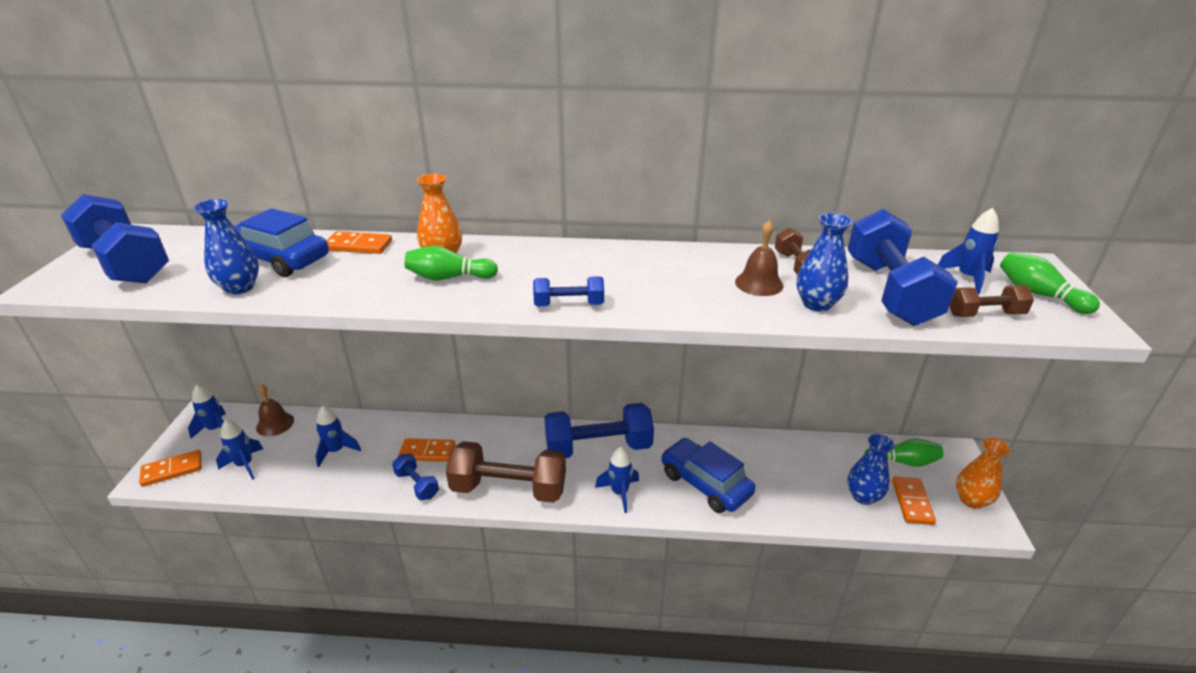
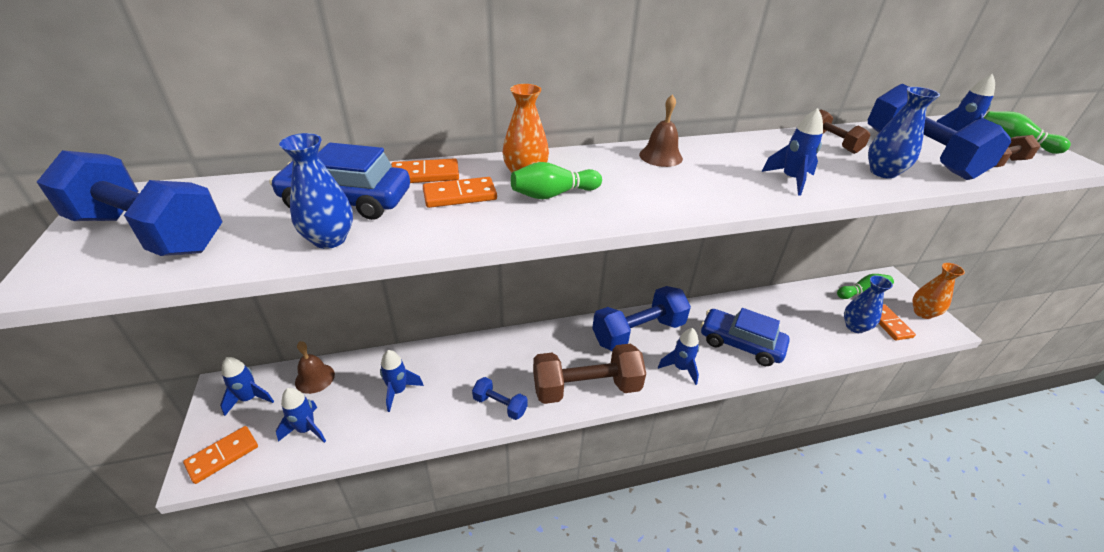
camera: 20 degrees left, 5 degrees up
(427, 452) = (490, 371): orange domino -> orange domino (460, 195)
(569, 304) = (692, 204): blue dumbbell -> none
(699, 297) = (791, 180): none -> blue rocket
(759, 283) = (822, 161): brown bell -> brown bell (660, 156)

